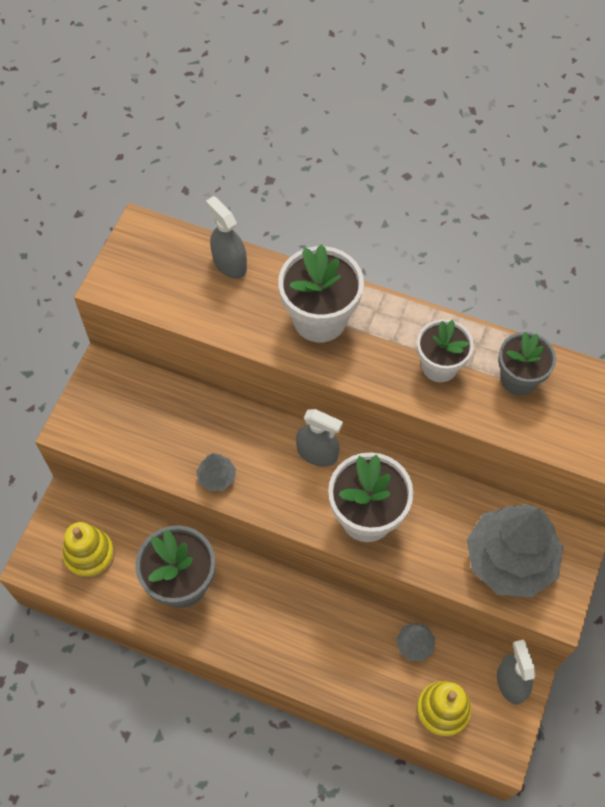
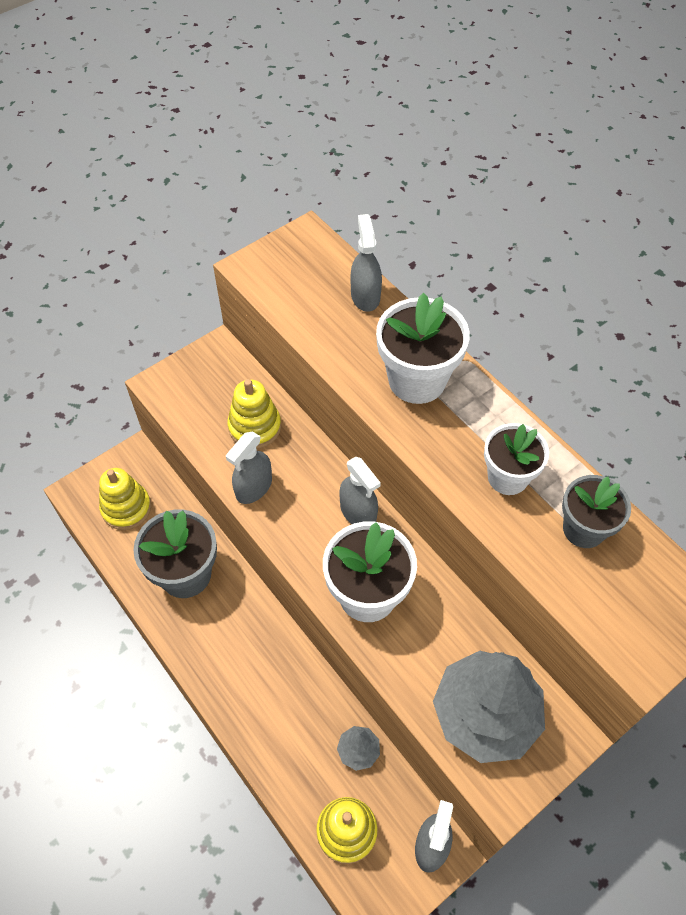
camera: 30 degrees right, 5 degrees down
(182, 424) = (255, 427): none -> yellow stacking toy
(217, 477) = (254, 487): grey tree -> grey spray bottle

